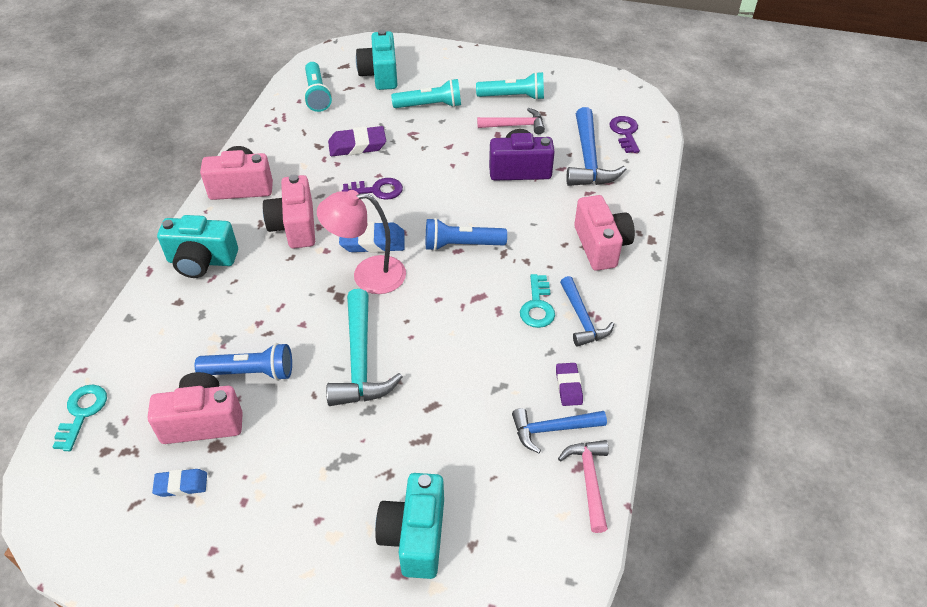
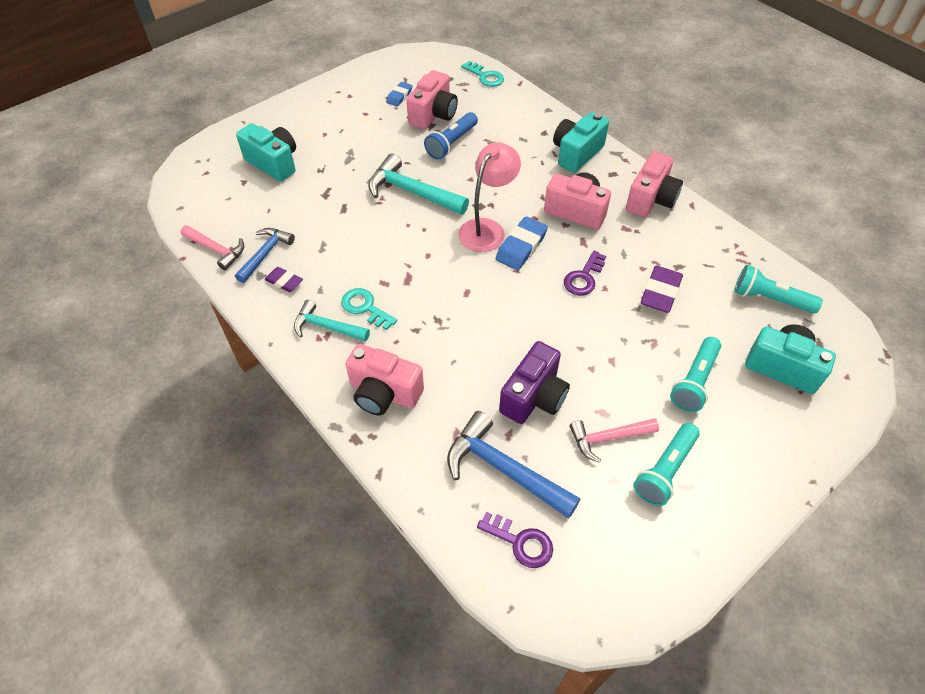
camera: 125 degrees right, 5 degrees up
(461, 245) = (470, 298): blue flashlight -> none
(515, 125) = (608, 438): pink hammer -> pink hammer turned 45 degrees clockwise
(582, 319) = (327, 327): blue hammer -> turquoise hammer

